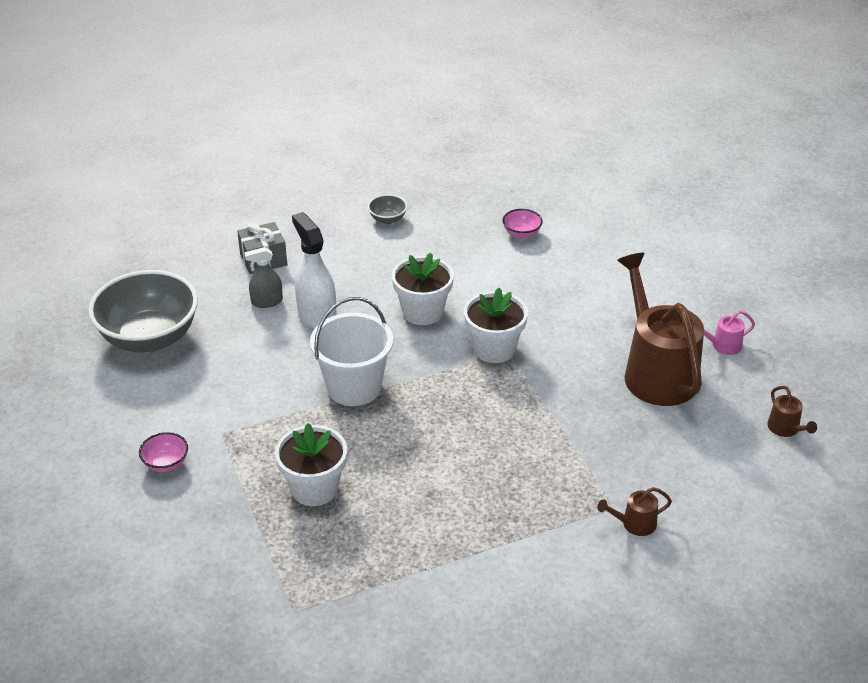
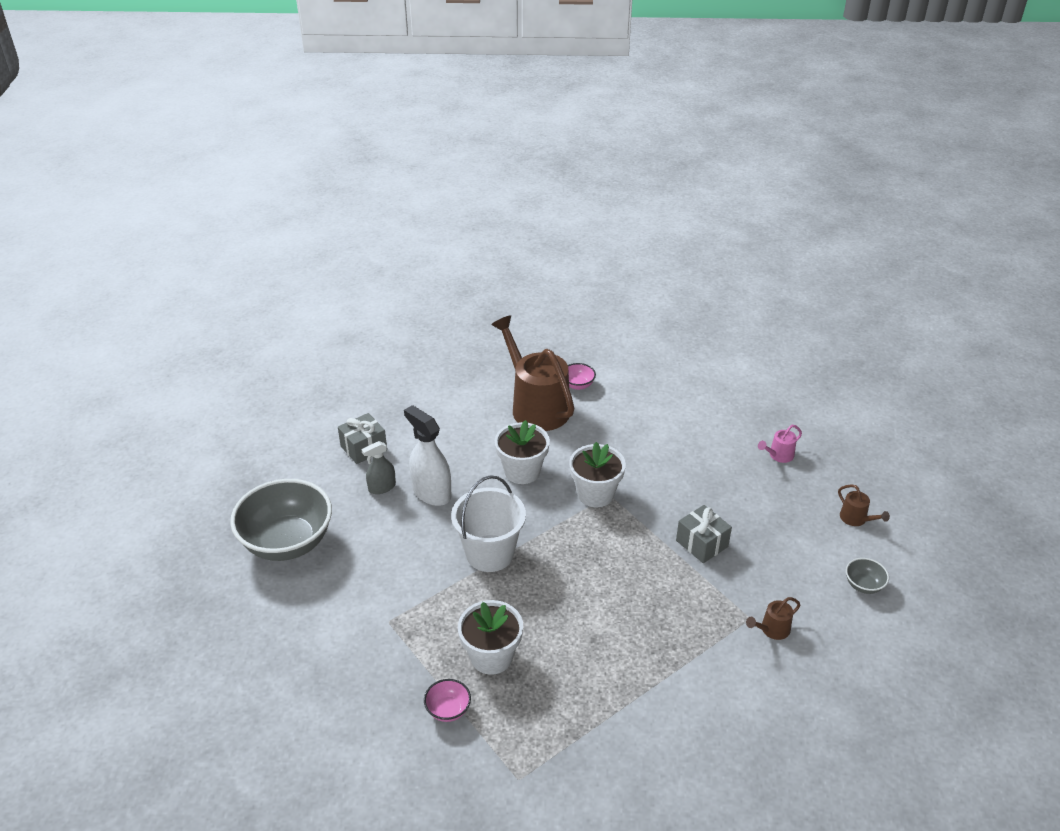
camera: 15 degrees left, 0 degrees up
(166, 464) = (348, 662): pink bowl -> pink bowl (448, 710)
(387, 219) = (459, 391): grey bowl -> grey bowl (863, 585)
(592, 421) = (702, 543): none -> grey gift
(656, 372) = (735, 489): brown watering can -> brown watering can (536, 406)

